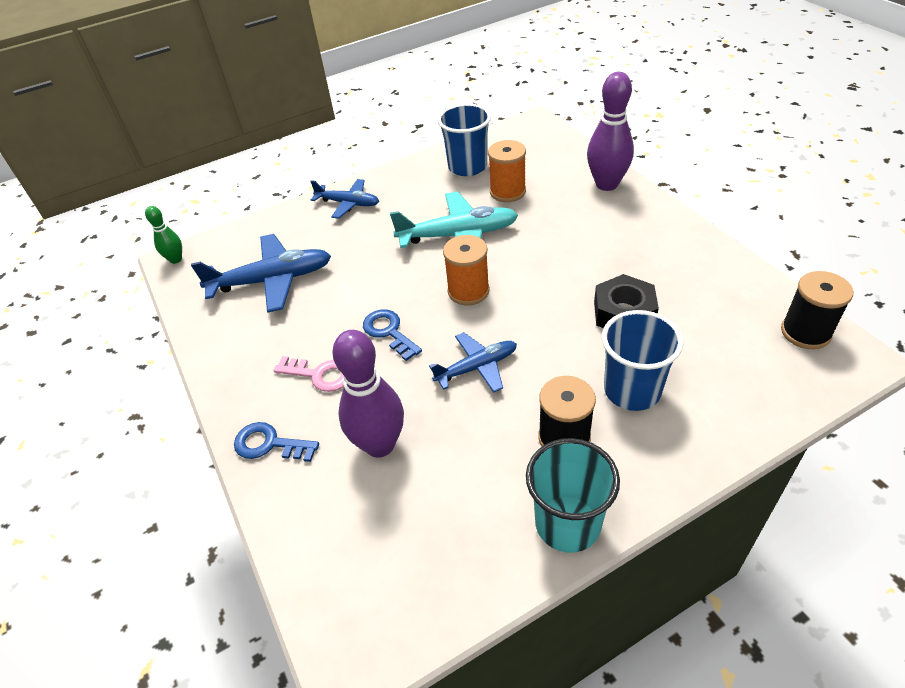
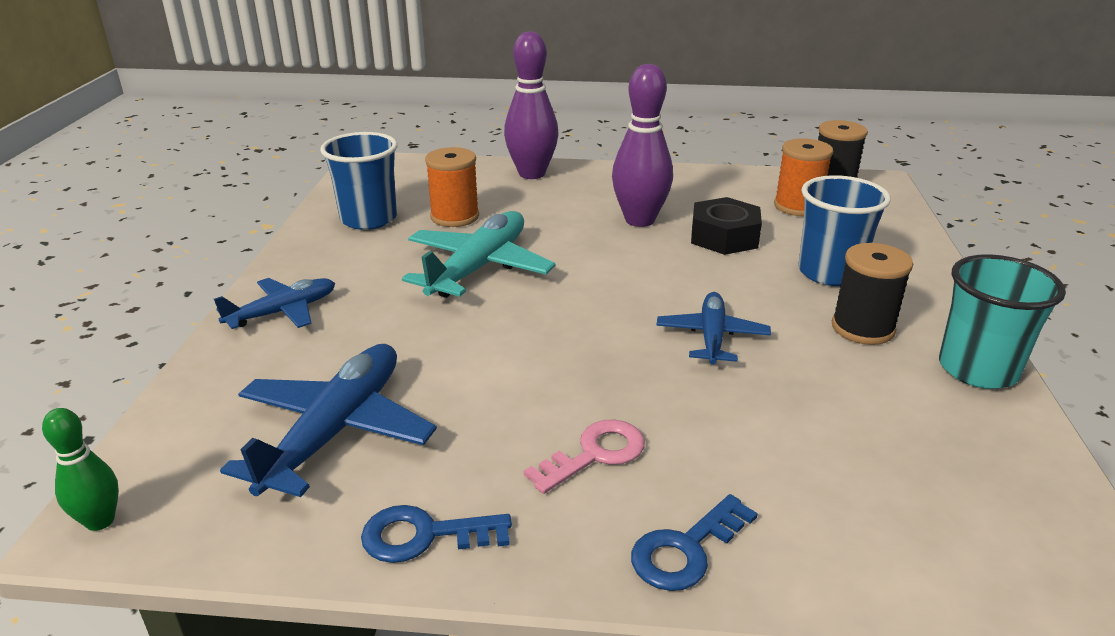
camera: 60 degrees left, 15 degrees down
(380, 444) = (773, 448): purple bowling pin -> purple bowling pin (639, 220)
(389, 332) = (581, 371): blue key -> blue key (424, 536)
(468, 291) = (582, 297): orange spool -> orange spool (797, 206)

